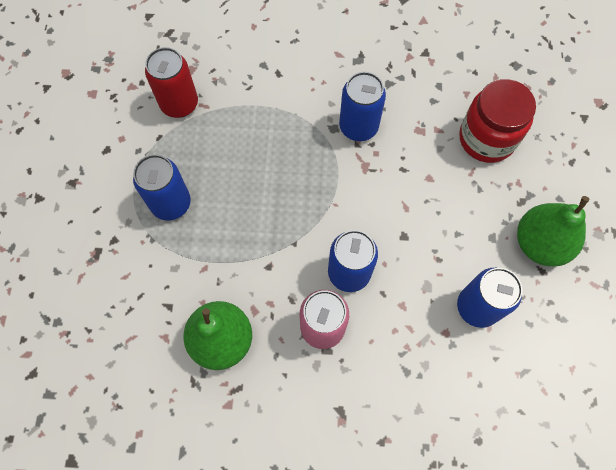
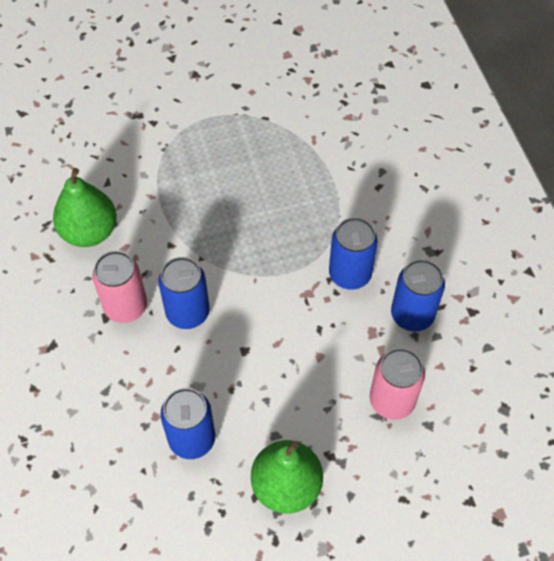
camera: 70 degrees right, 10 degrees down
(171, 203) = (203, 150): blue can -> blue can (412, 315)
(179, 104) = (306, 120): red can -> none
(486, 138) = (392, 400): red jar -> pink can

